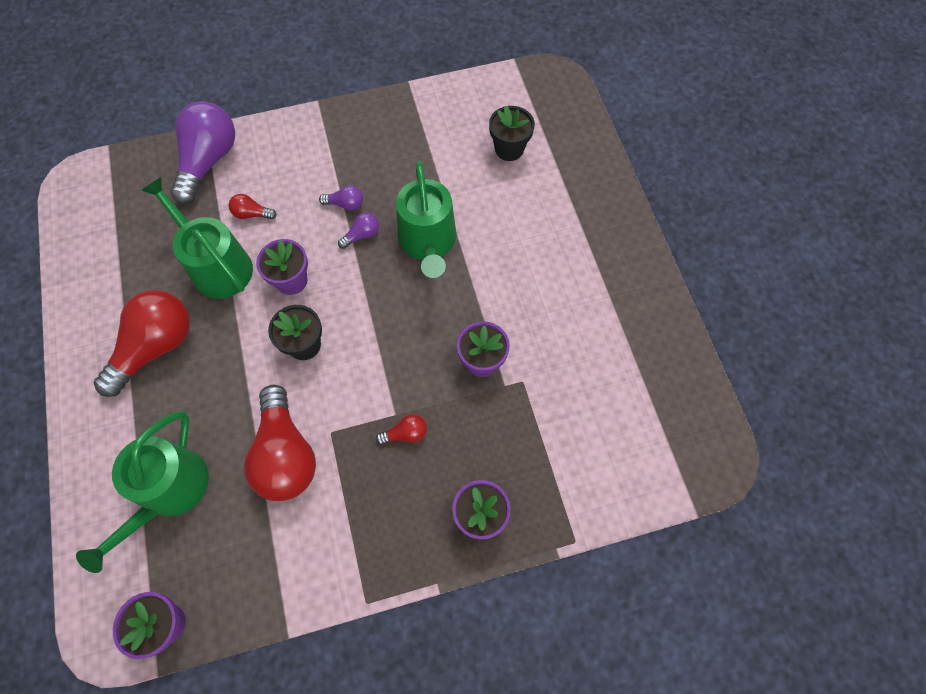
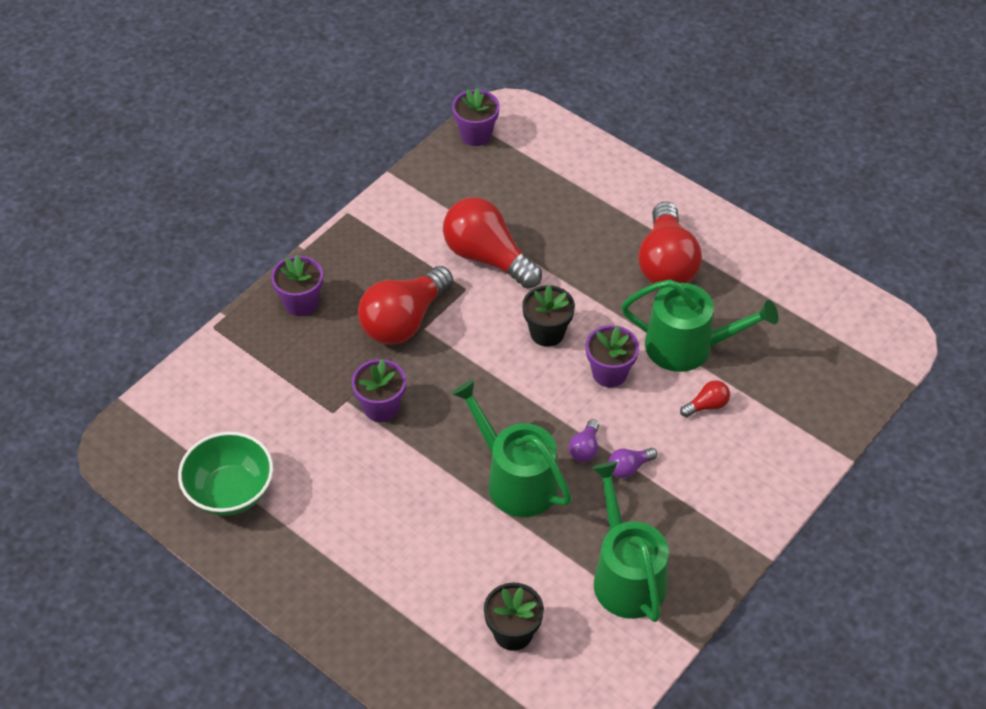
camera: 145 degrees right, 15 degrees down
(169, 491) = (550, 192): green watering can -> green watering can (626, 576)
(208, 161) = (804, 427): purple light bulb -> none
(406, 433) = (404, 321): red light bulb -> red light bulb, size x2.31
(642, 361) = (230, 491): none -> green bowl

